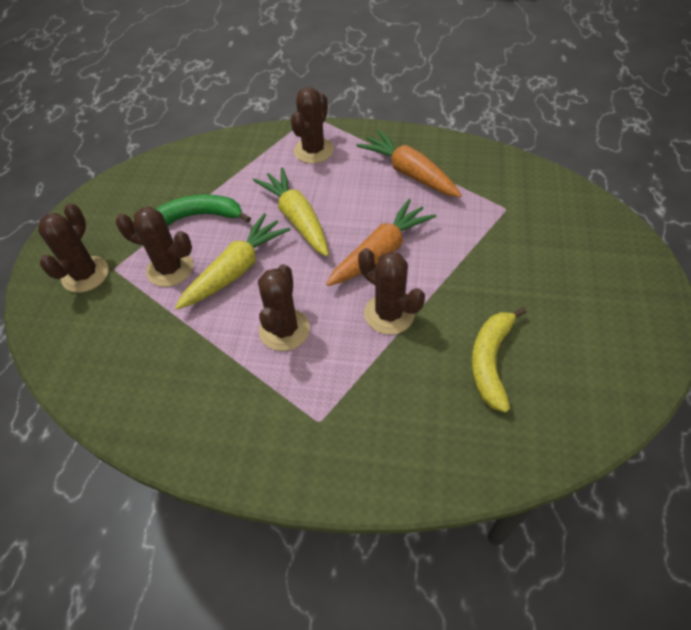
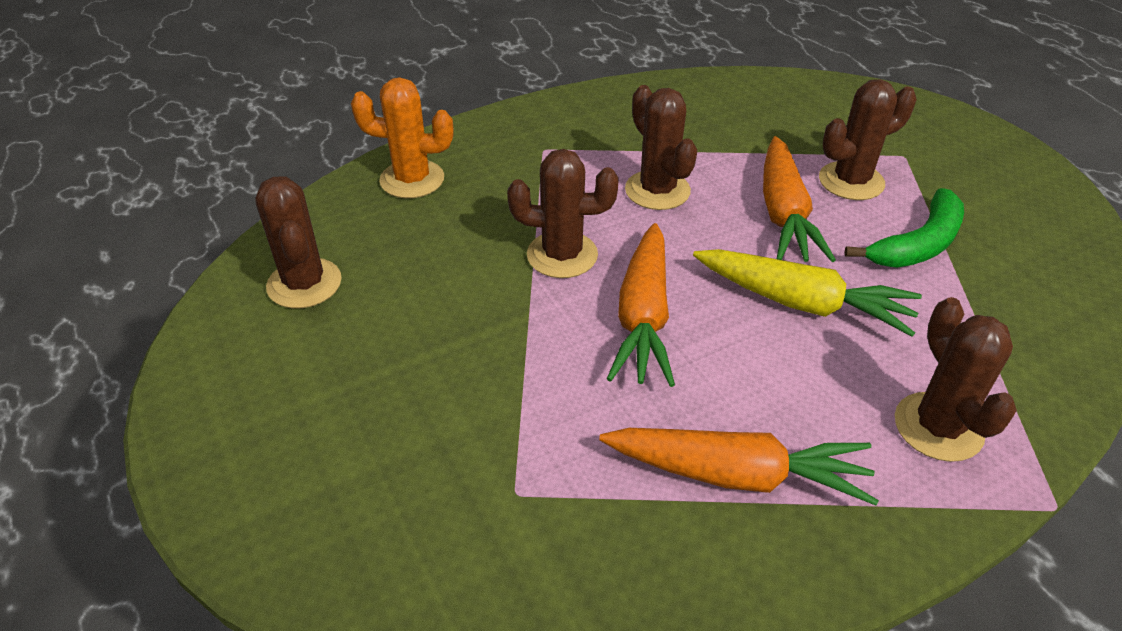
camera: 140 degrees right, 10 degrees down
(85, 274) = (918, 139): brown cactus -> brown cactus (304, 283)
(236, 270) = (783, 214): yellow carrot -> orange carrot
(443, 449) = (412, 179): none -> orange cactus
(490, 361) = (408, 264): yellow banana -> none

